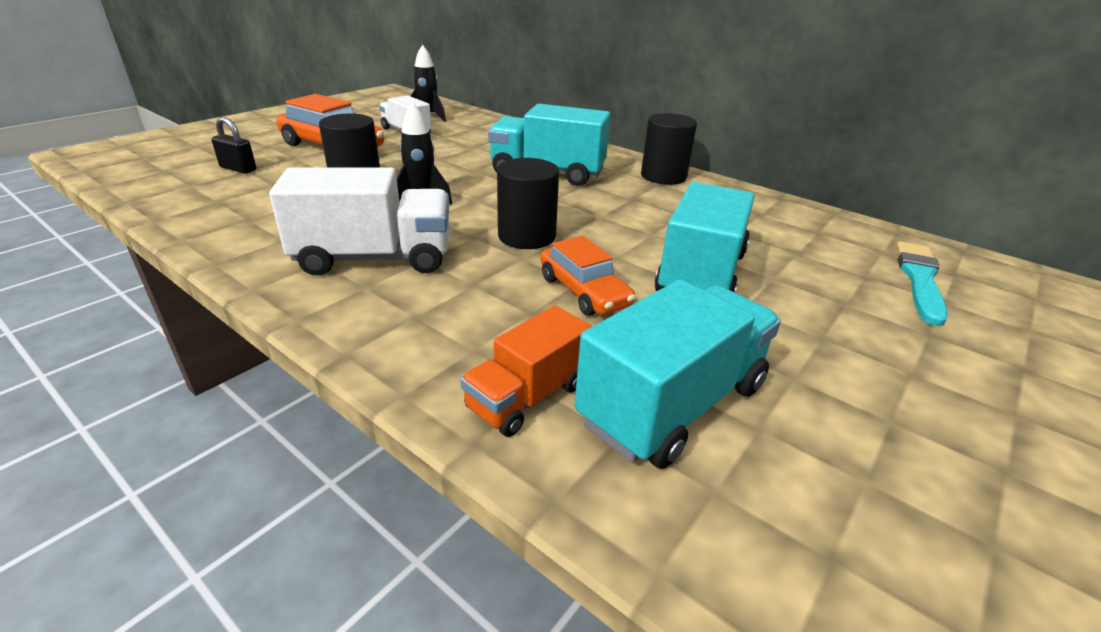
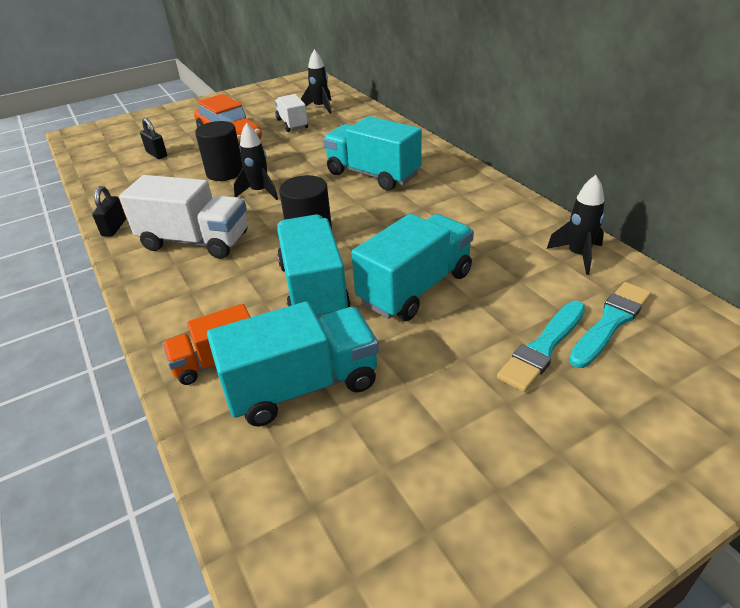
camera: 25 degrees right, 5 degrees up
(231, 255) = (114, 228): none -> black padlock
(584, 291) = (313, 289): orange car -> turquoise truck
(663, 176) = (471, 186): black cylinder -> none
(827, 226) = (578, 255): none -> black rocket
(887, 313) = (543, 348): none -> turquoise brush

